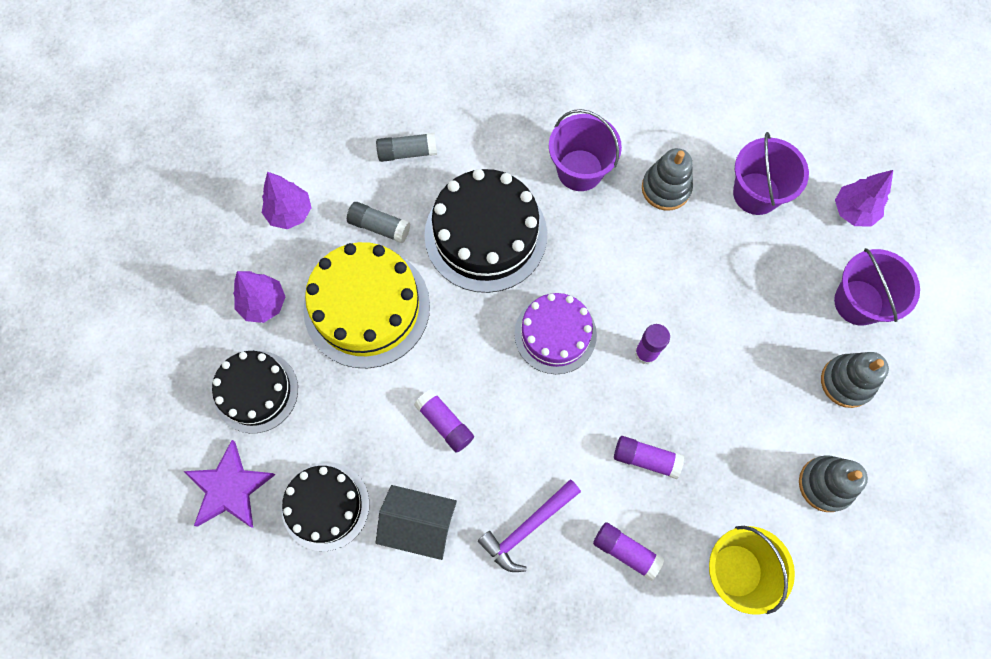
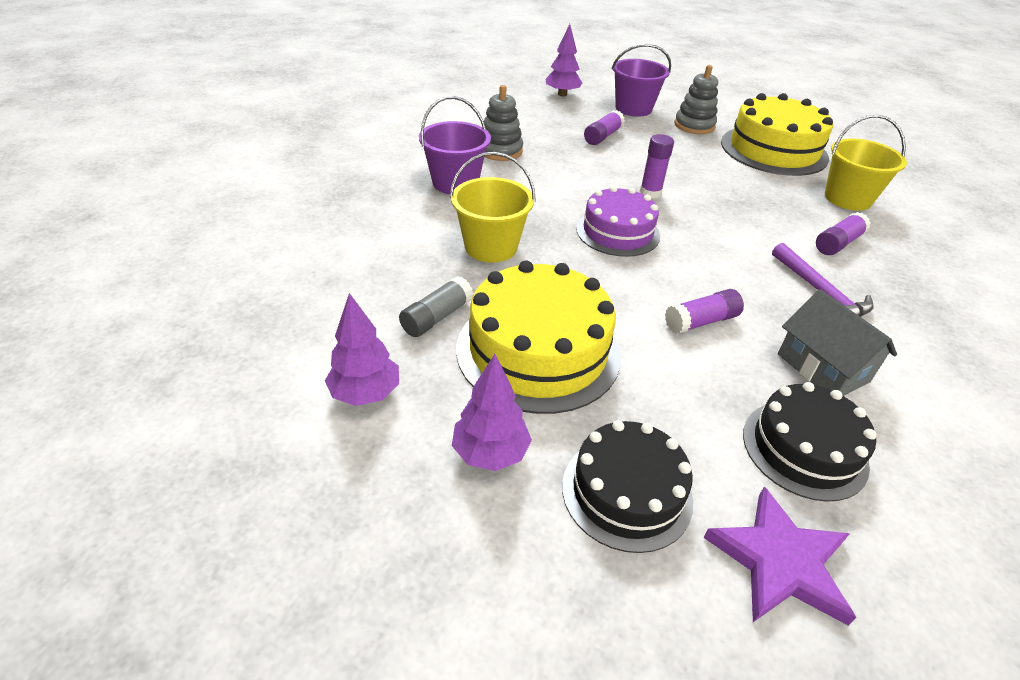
camera: 75 degrees left, 30 degrees down
(407, 152) = (356, 276): grey glue stick -> none
(419, 524) = (822, 368): grey house -> grey house turned 60 degrees counterclockwise
(485, 234) = (491, 247): black cake -> yellow bucket
(646, 458) = (749, 214): purple glue stick -> purple glue stick (602, 136)
(756, 193) = (528, 120): purple bucket -> none
(825, 484) = (773, 150): grey stacking toy -> yellow cake

